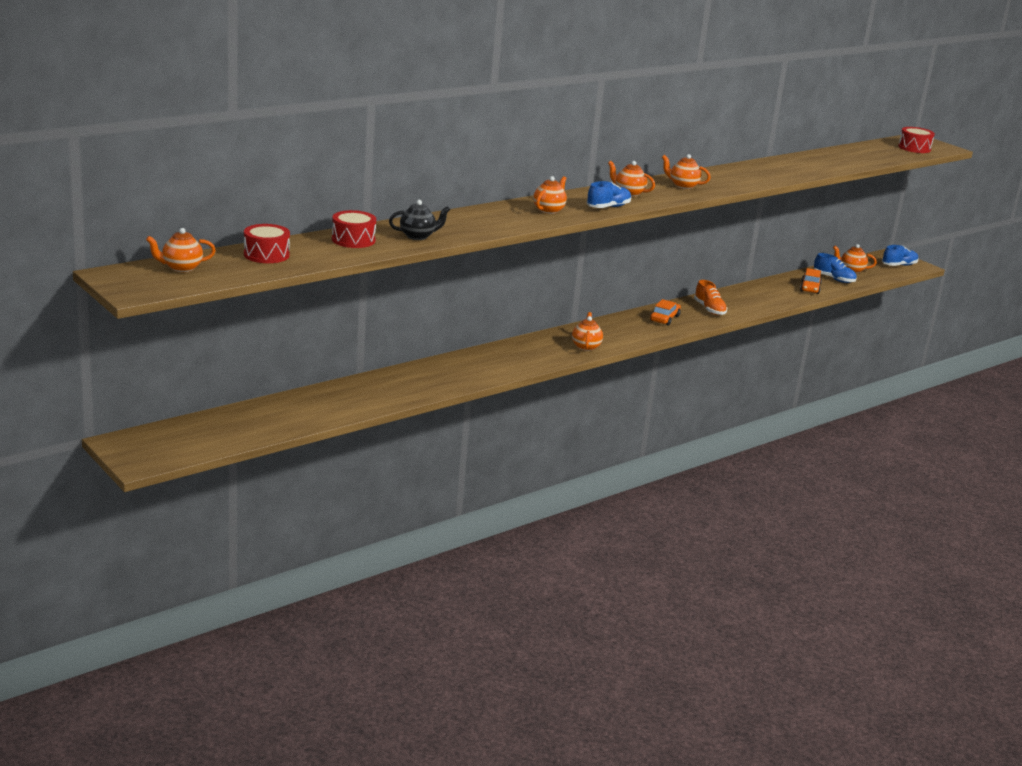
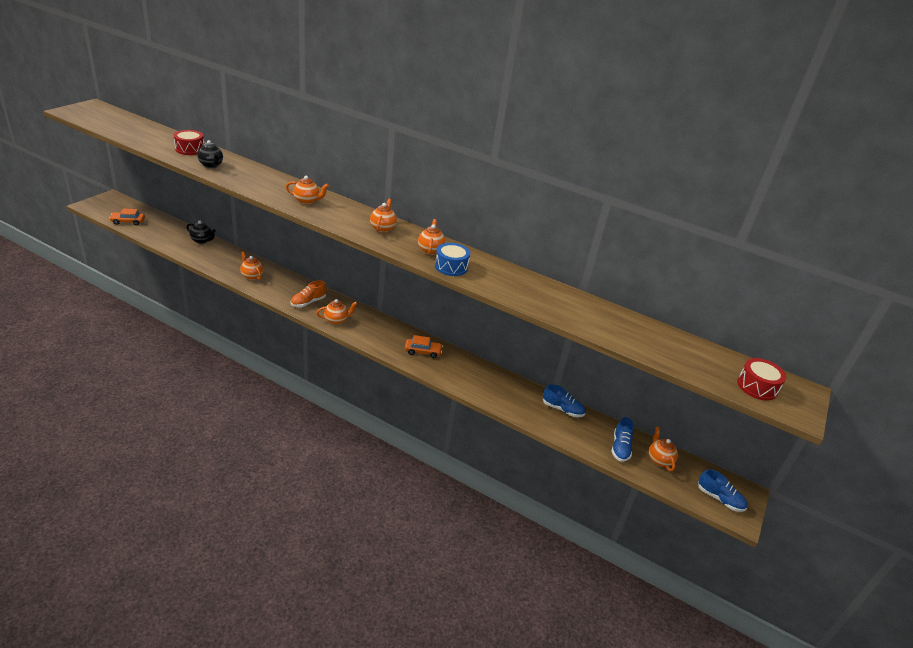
camera: 65 degrees right, 10 degrees up
(181, 268) = (111, 116): orange teapot -> orange teapot (252, 276)
(266, 255) = (146, 132): red drum -> none
(333, 392) = (202, 241): none -> black teapot
(608, 207) = (337, 222): blue shoe -> blue shoe (562, 409)
(709, 309) = (464, 373): orange shoe -> orange shoe (308, 302)
(719, 186) = (451, 267): none -> blue drum
(810, 288) = (578, 432): orange car -> orange car (128, 221)

